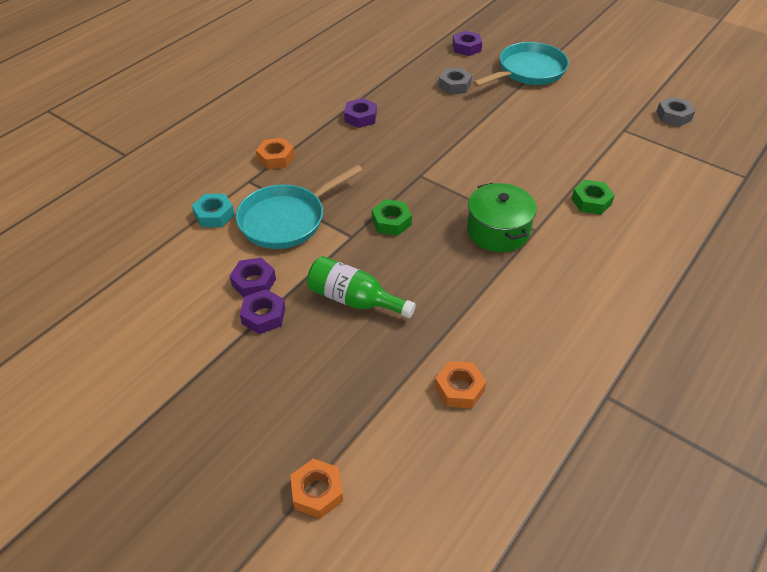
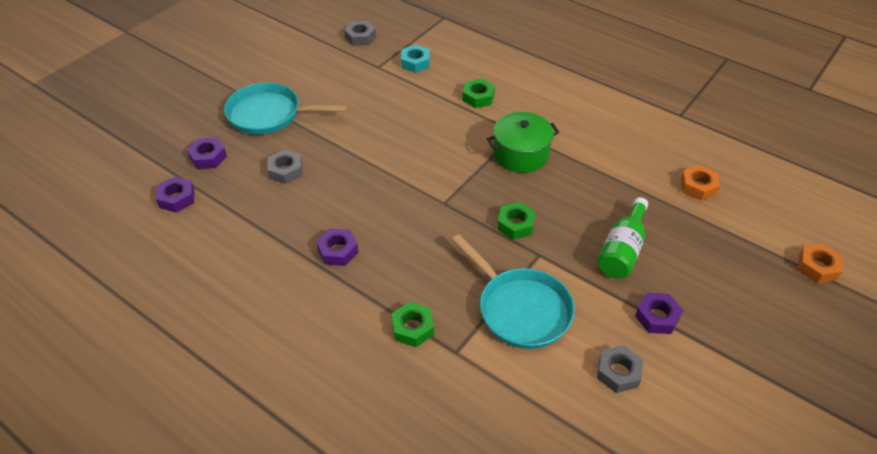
camera: 90 degrees left, 0 degrees up
(206, 278) = (618, 372): none -> grey nut
(214, 215) = (518, 379): turquoise nut -> turquoise nut (415, 63)
(254, 282) = (615, 329): purple nut -> purple nut (177, 198)
(276, 158) = (412, 328): orange nut -> green nut
(528, 71) = (269, 115): turquoise pan -> turquoise pan turned 45 degrees counterclockwise

